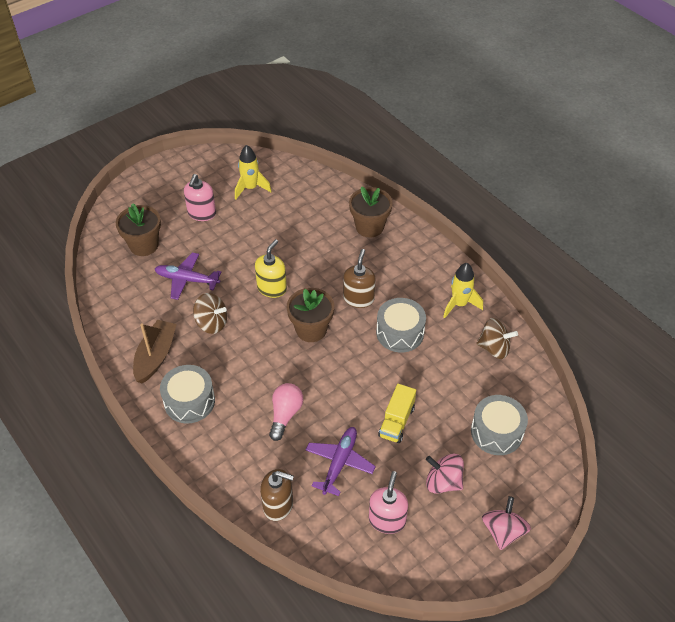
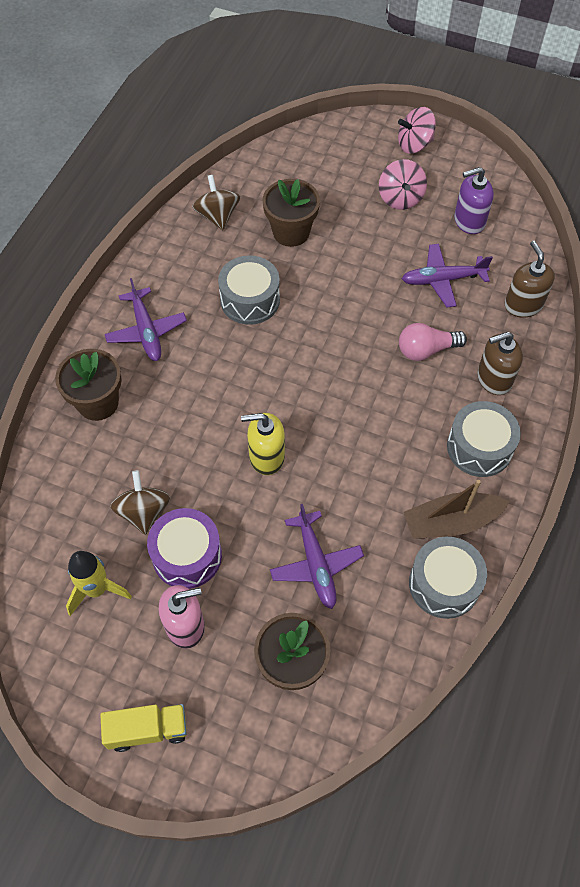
camera: 120 degrees left, 10 degrees up
(212, 323) = (362, 491): brown spinning top -> brown spinning top (143, 512)
(239, 229) = (187, 555): none -> purple drum
(311, 330) = (301, 383): brown flower pot -> brown flower pot (291, 232)
(358, 298) = (225, 359): brown soap dispenser -> brown soap dispenser (493, 379)
(387, 520) = (469, 221): pink soap dispenser -> purple soap dispenser
(396, 421) = (363, 256): yellow truck -> yellow truck (148, 730)
(410, 268) = (146, 331): none -> purple plane
(459, 304) = (174, 265): yellow rocket -> none
(496, 432) = (318, 181): grey drum -> grey drum (444, 584)

